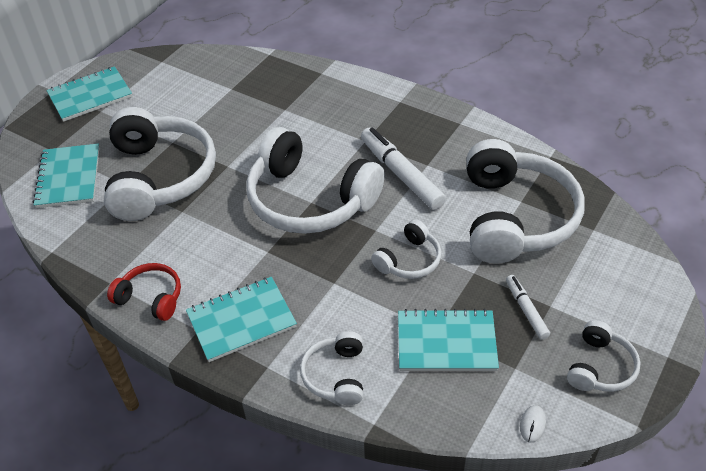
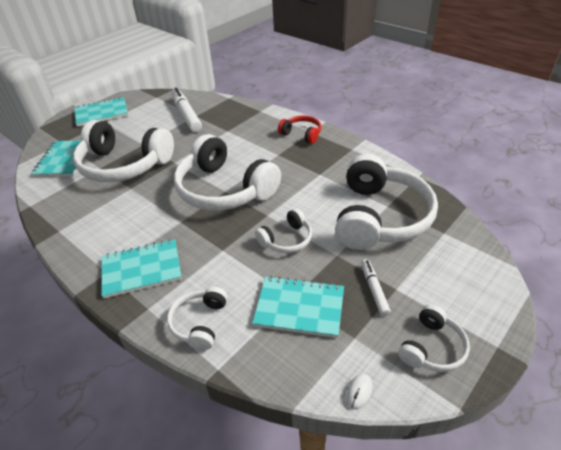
camera: 10 degrees right, 5 degrees down
(151, 298) = (82, 245): red headphones -> red headphones (301, 134)
(159, 177) = (124, 165): white headphones -> white headphones turned 105 degrees clockwise
(401, 174) = (298, 179): white marker -> white marker (186, 115)

